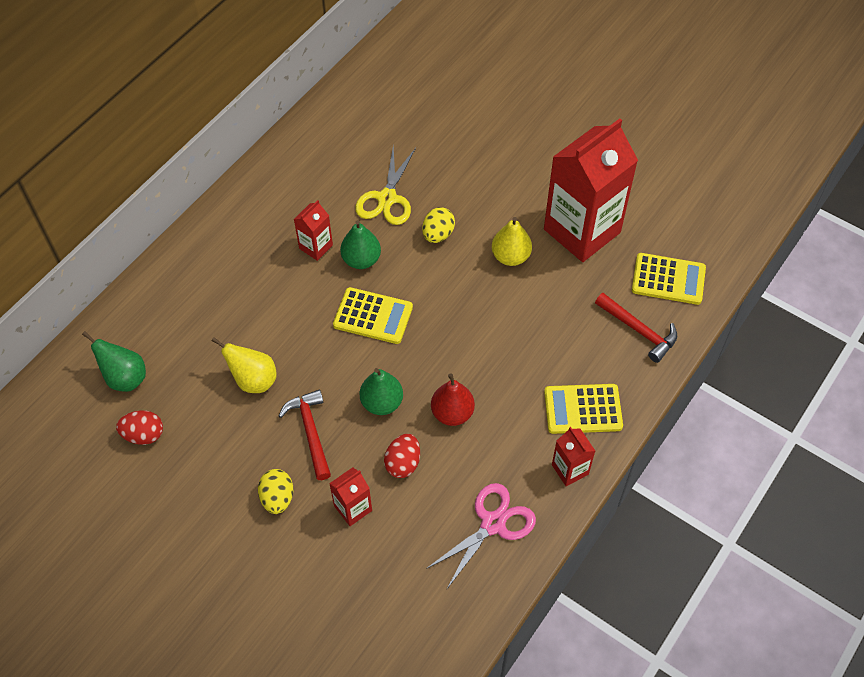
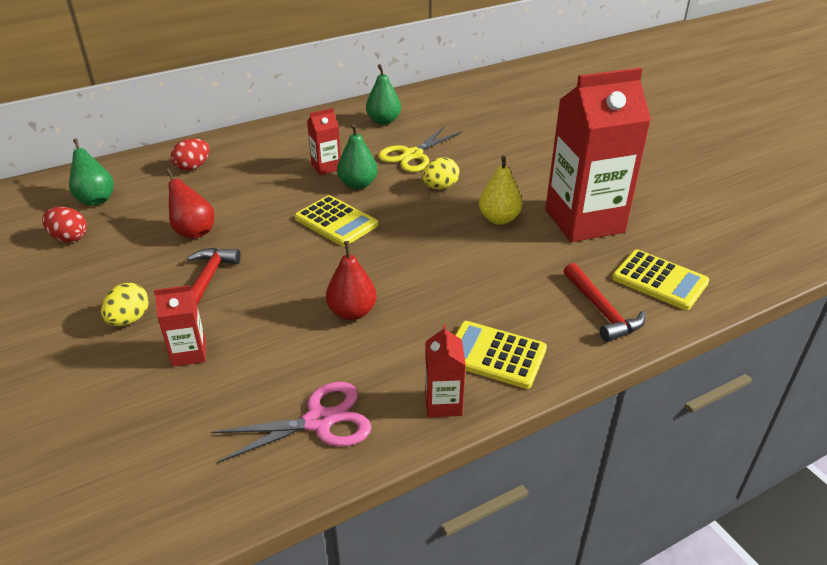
camera: 25 degrees right, 20 degrees down
(253, 380) = (193, 231): yellow pear -> red pear
(382, 403) = (290, 282): green pear -> green pear (383, 121)
(403, 463) = (270, 334): red egg -> red egg (193, 167)

